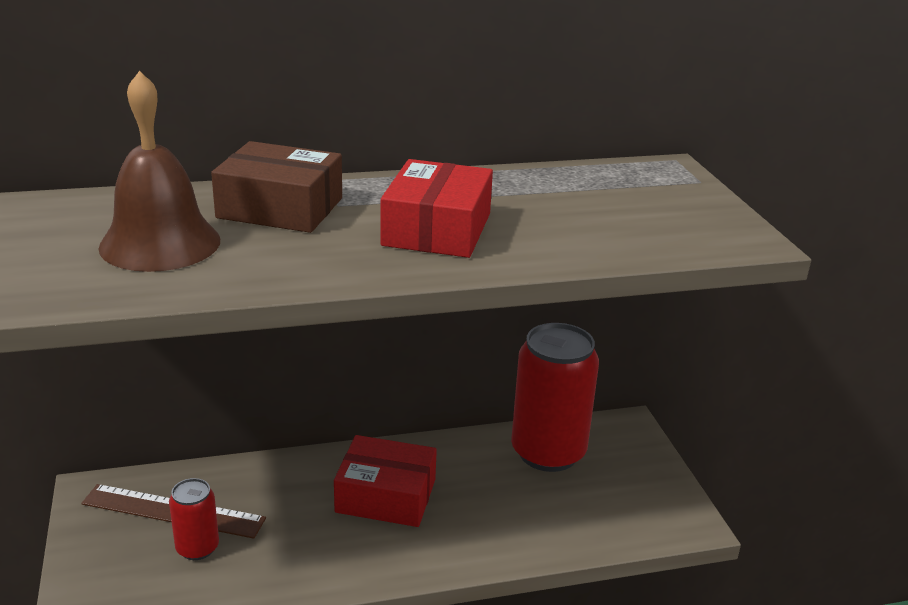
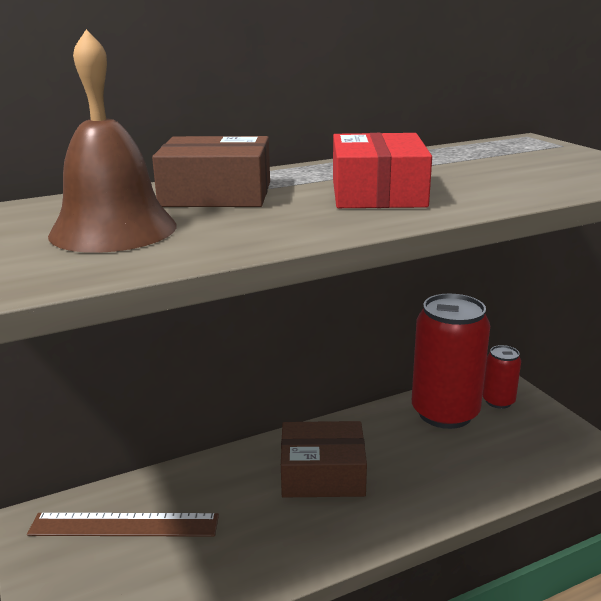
camera: 10 degrees left, 5 degrees down
(197, 548) = (161, 556): red can -> red can (498, 401)
(386, 496) = (322, 474): red box -> brown box

